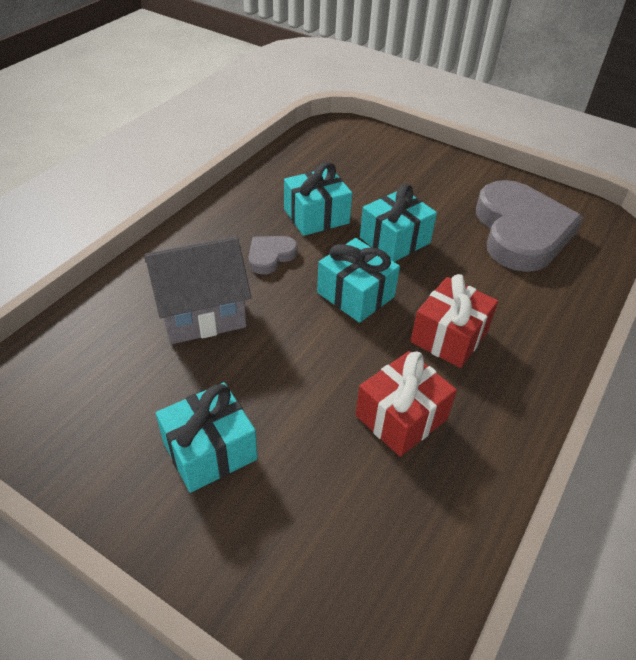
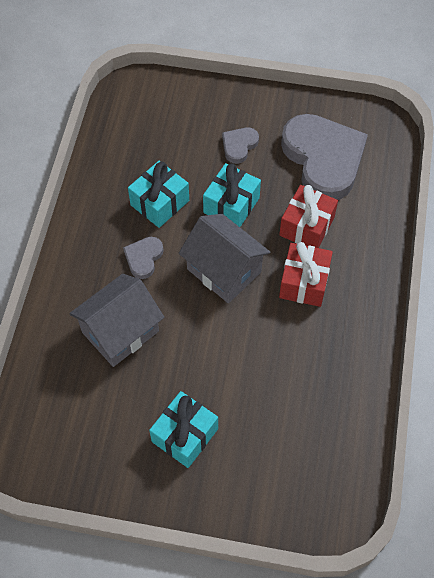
camera: 20 degrees left, 15 degrees up
(355, 295) = (224, 270): turquoise gift -> grey house
(401, 417) = (295, 361): red gift -> red gift (306, 226)
(428, 196) = (239, 146): none -> grey heart

